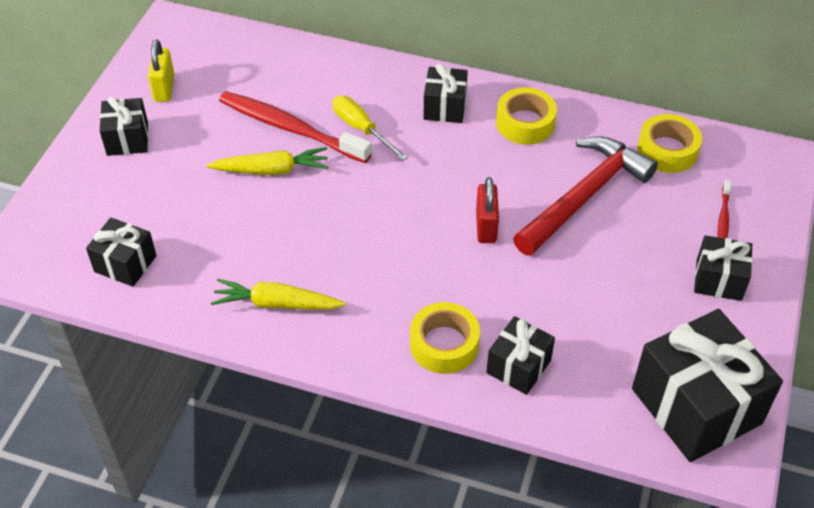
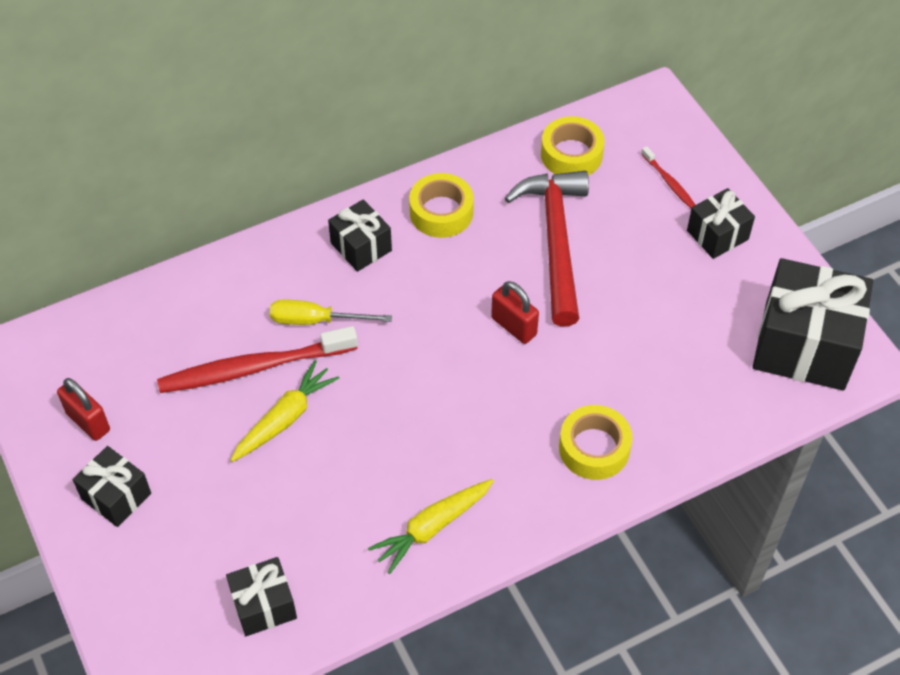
camera: 45 degrees left, 5 degrees up
(164, 88) = (88, 422): yellow padlock -> red padlock
(518, 366) = (663, 419): black gift -> none

